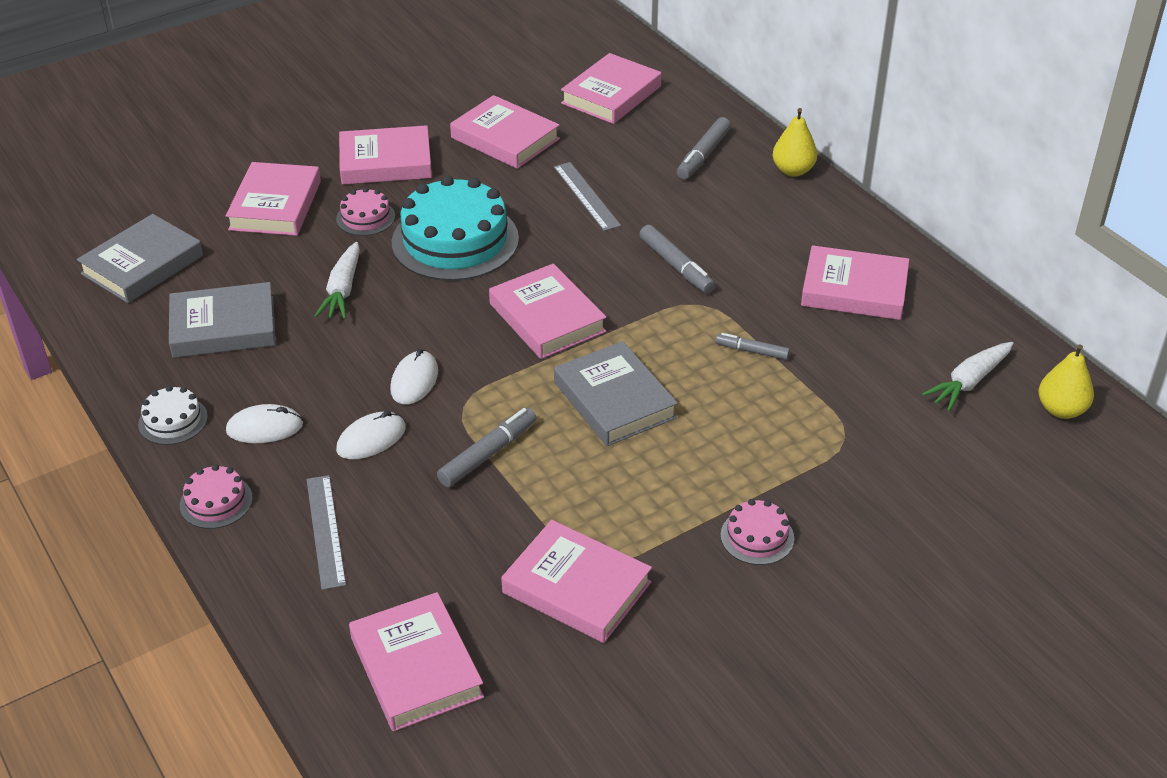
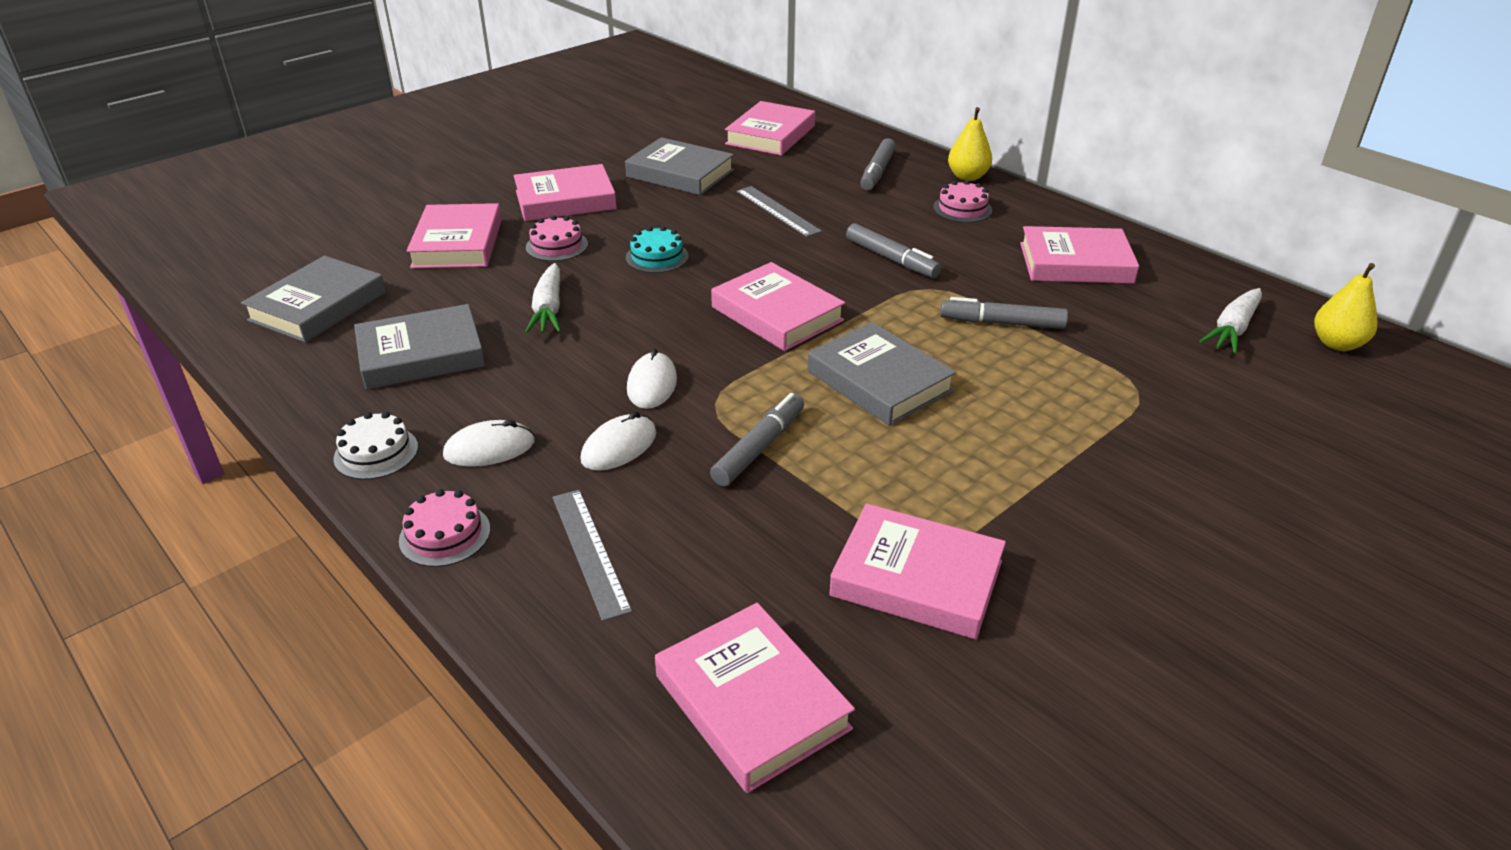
camera: 10 degrees left, 5 degrees down
(455, 240) = (657, 257): turquoise cake -> turquoise cake, size x0.47
(505, 138) = (680, 173): pink book -> grey book
(752, 351) = (1002, 323): grey marker -> grey marker, size x1.56
(757, 537) = (1097, 498): pink cake -> pink cake (962, 209)

